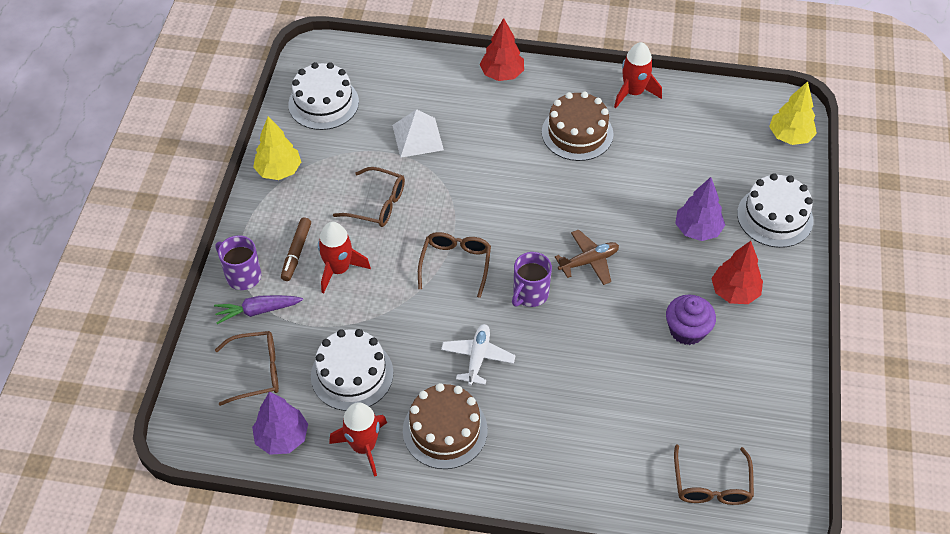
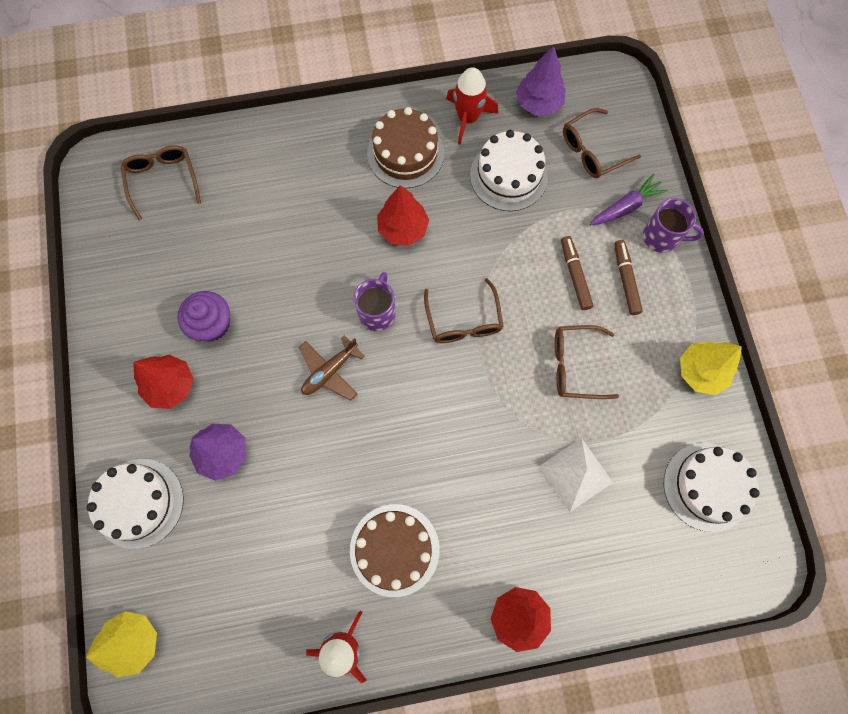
camera: 160 degrees right, 20 degrees up
(338, 269) = (575, 275): red rocket -> brown marker
(478, 357) = (403, 228): white plane -> red tree

